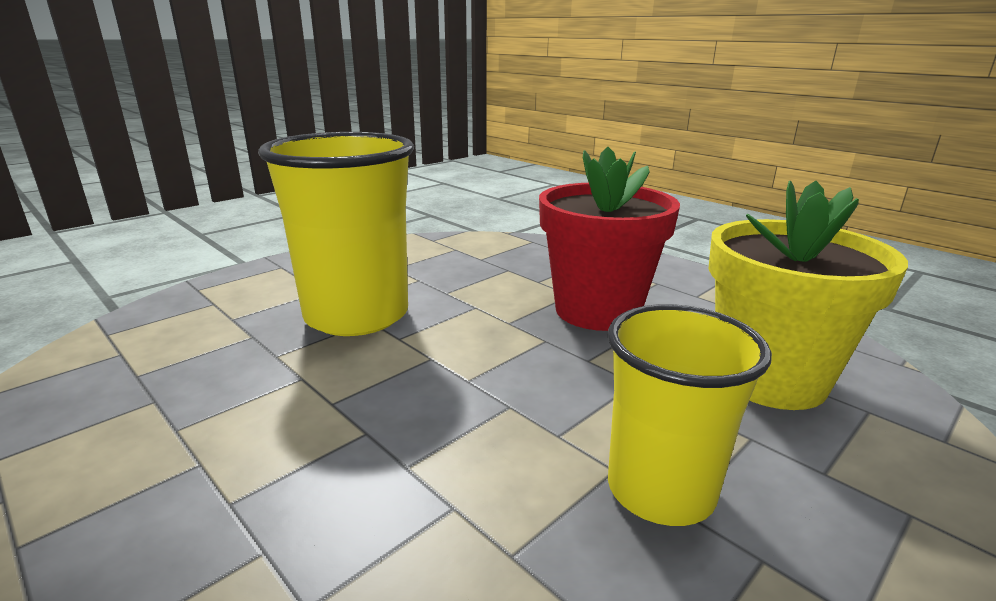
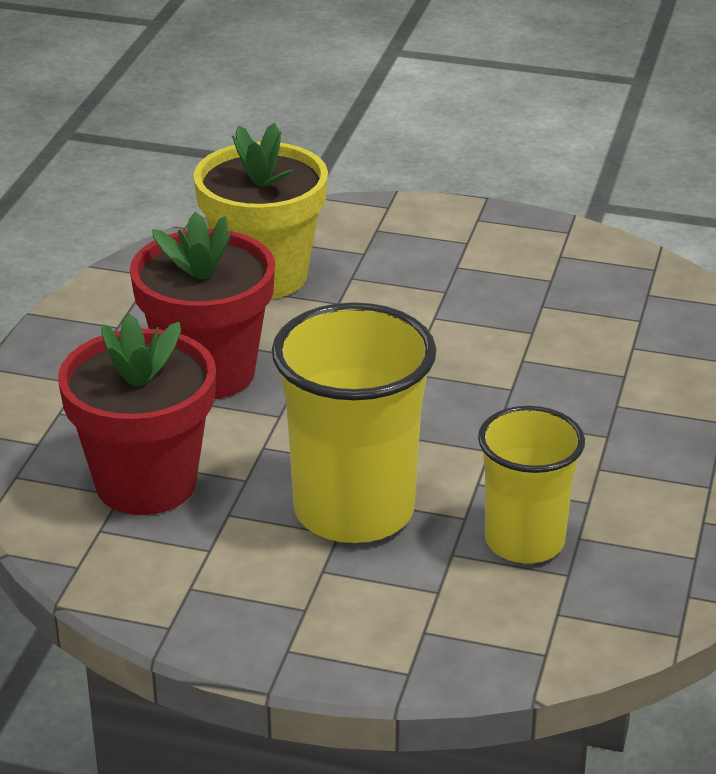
camera: 120 degrees left, 10 degrees up
(482, 265) = (146, 483): none -> red flower pot
(660, 490) = (437, 299): yellow cup -> yellow cup (524, 541)

